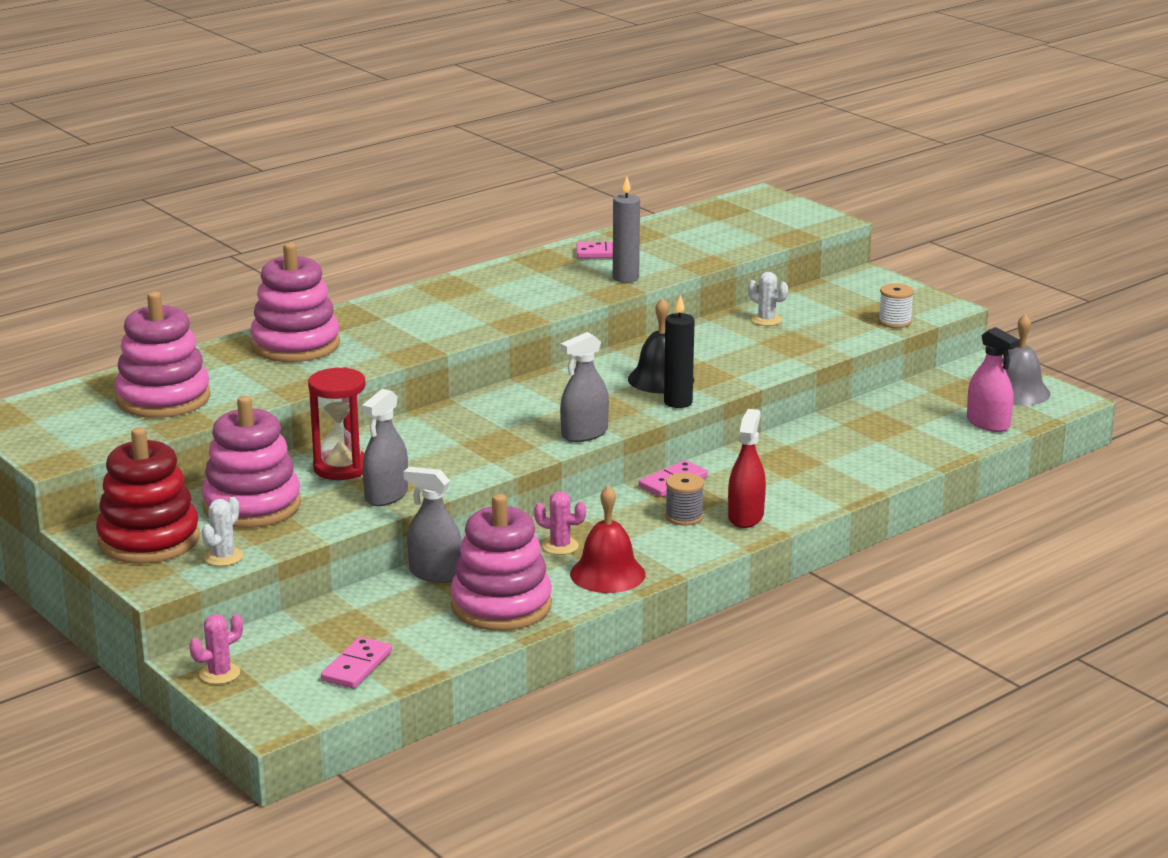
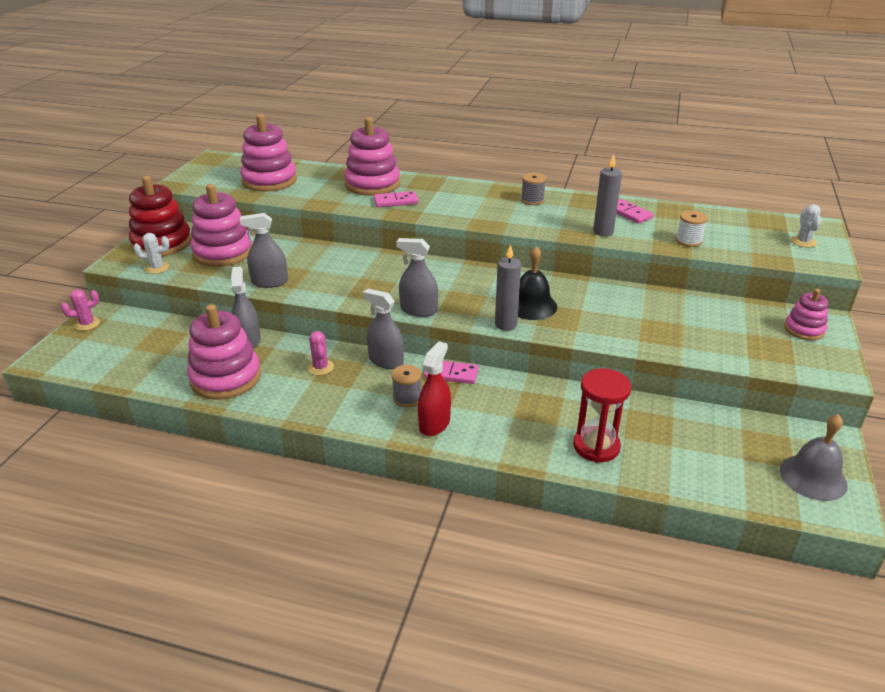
camera: 55 degrees right, 10 degrees up
(219, 674) = (87, 324): pink cactus -> pink cactus turned 45 degrees counterclockwise
(341, 468) = (291, 257): red hourglass -> red hourglass (596, 446)
(356, 666) = (119, 360): pink domino -> pink domino (396, 201)
(496, 282) = (532, 200): none -> grey spool
(599, 508) = (386, 361): none -> grey spray bottle
(607, 574) = (299, 400): red bell -> none
(678, 402) = (506, 324): black candle -> grey candle
(745, 517) = (434, 423): red spray bottle -> red spray bottle turned 45 degrees counterclockwise
(766, 320) = (681, 308): white cactus -> white cactus (803, 242)
(871, 289) = (804, 329): none -> pink stacking toy
(894, 322) = (768, 361): white spool -> white spool (688, 241)
(988, 423) = (732, 483): pink spray bottle -> none

